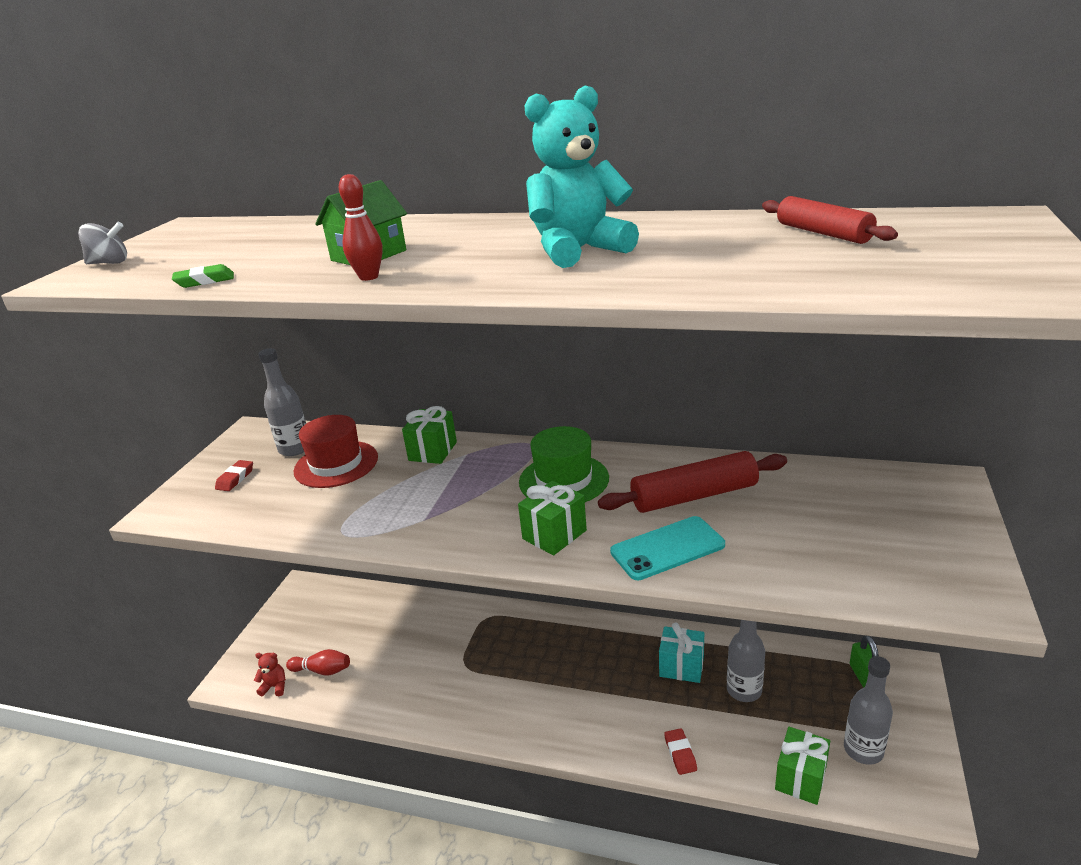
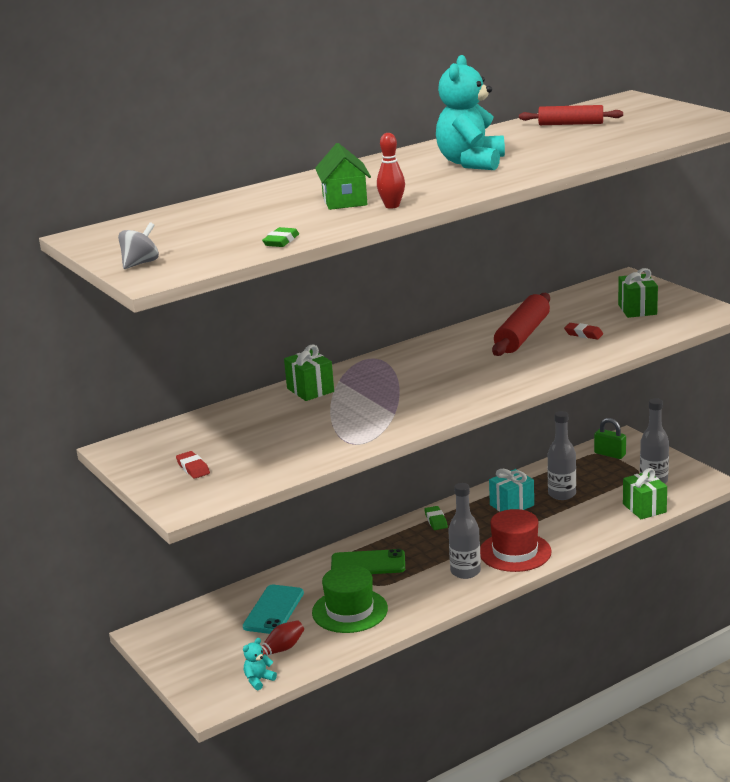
camera: 50 degrees left, 5 degrees down
(275, 687) = (258, 680): red teddy bear -> turquoise teddy bear
(295, 449) = (193, 437): grey bottle -> grey bottle (465, 571)
(336, 464) = (254, 426): red hat -> red hat (515, 552)
(491, 637) = (368, 563): none -> green phone
(554, 535) = (487, 382): green gift -> green gift (637, 309)
(563, 480) = (434, 362): green hat -> green hat (350, 611)
(599, 634) = (436, 520): none -> green eraser
(667, 548) = (556, 358): turquoise phone -> turquoise phone (273, 610)
(680, 754) = (575, 537): red eraser -> red eraser (583, 334)

